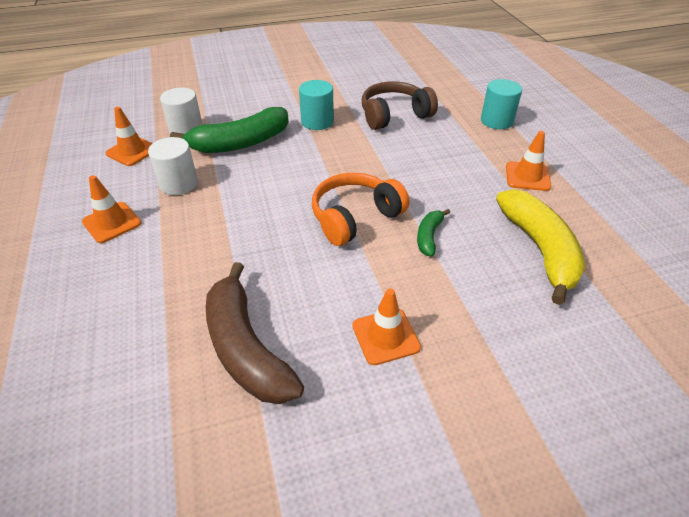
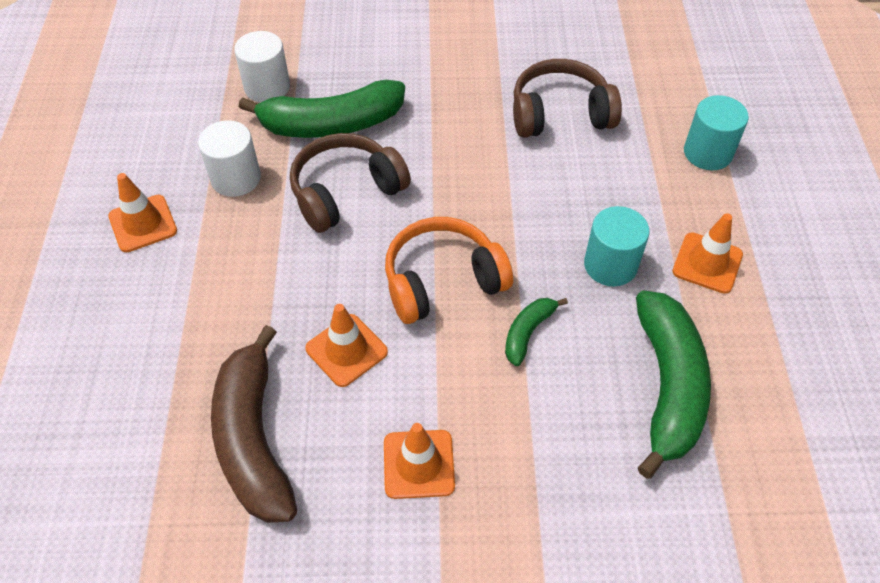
camera: 15 degrees right, 10 degrees up
(132, 151) = (190, 112): orange traffic cone -> orange traffic cone (346, 350)
(264, 178) = (346, 192): none -> brown headphones
(317, 121) = (446, 105): turquoise cylinder -> turquoise cylinder (610, 265)
(539, 249) = (667, 386): yellow banana -> green banana

